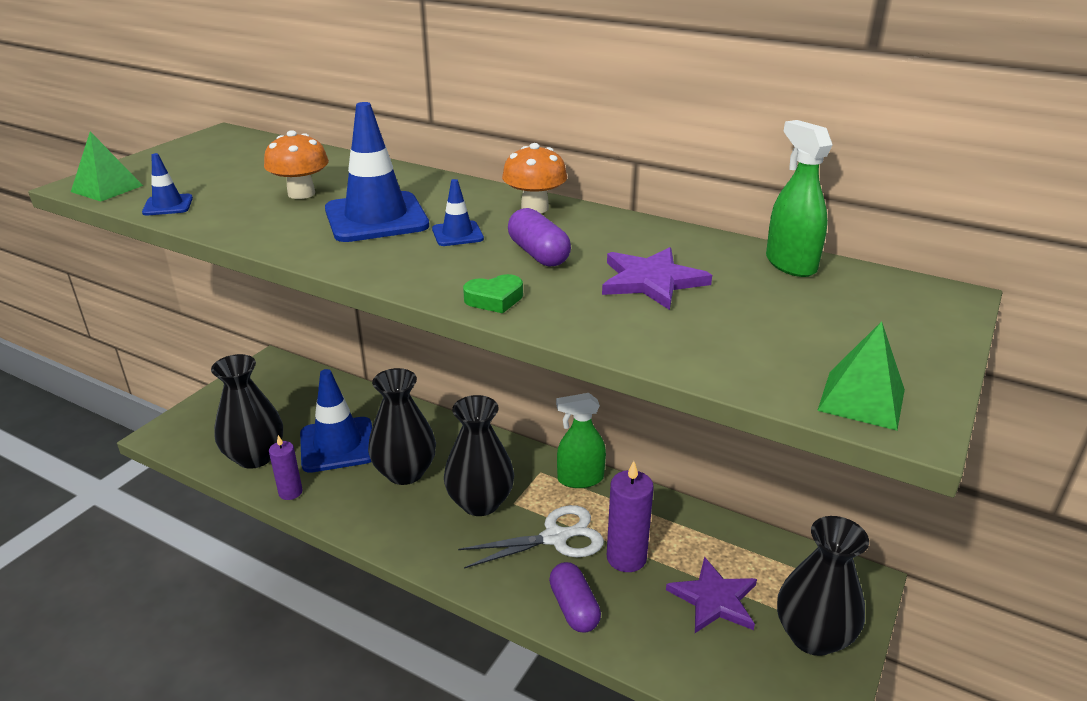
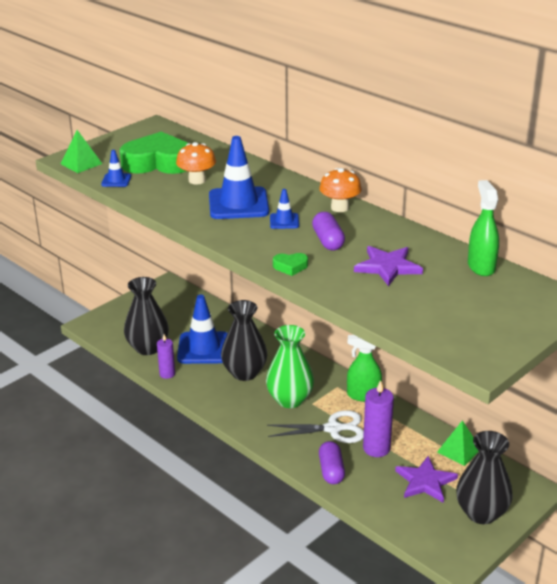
camera: 15 degrees right, 0 degrees up
(234, 176) = (158, 162): none -> green heart
(480, 502) = (290, 399): black vase -> green vase
(861, 399) = (464, 349): green pyramid -> green pyramid (458, 450)

